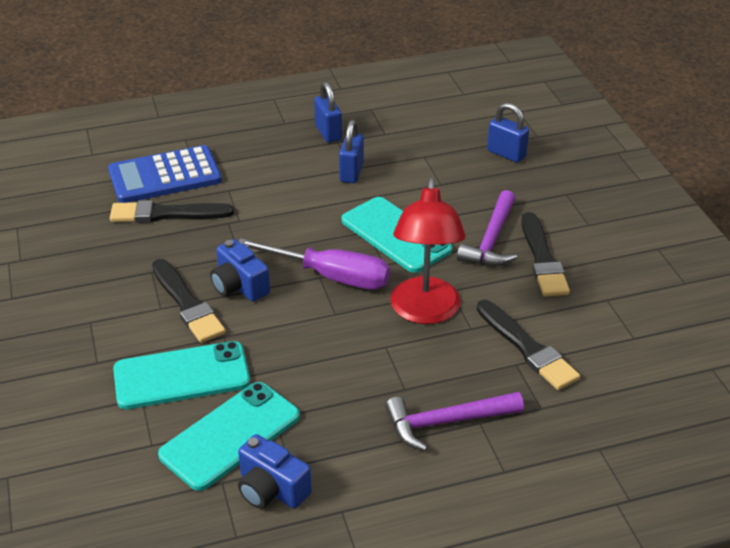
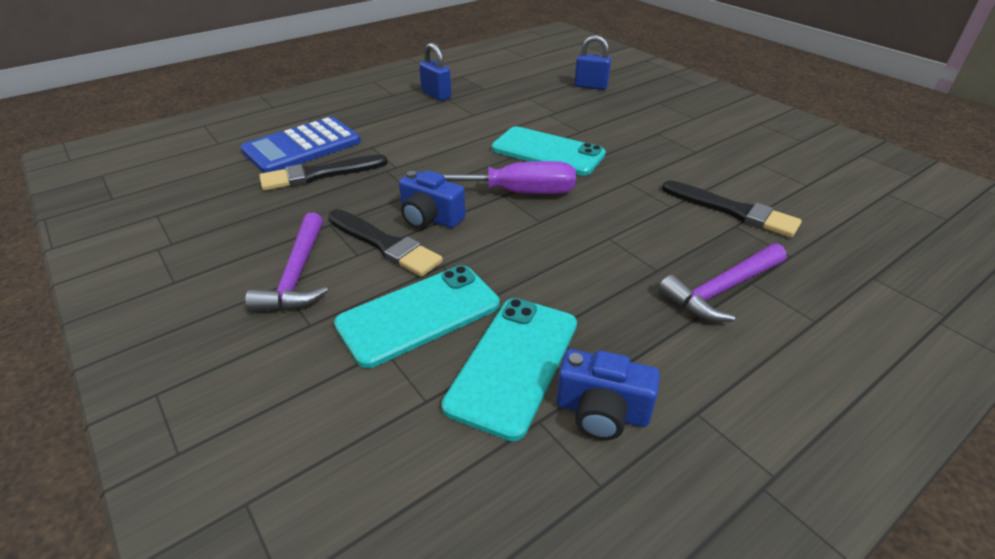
camera: 20 degrees left, 0 degrees up
(351, 172) = (475, 117): blue padlock -> none
(425, 312) = (621, 202): red lamp -> none
(491, 240) = (630, 140): purple hammer -> purple hammer (297, 275)
(542, 259) = (681, 145): black brush -> none

